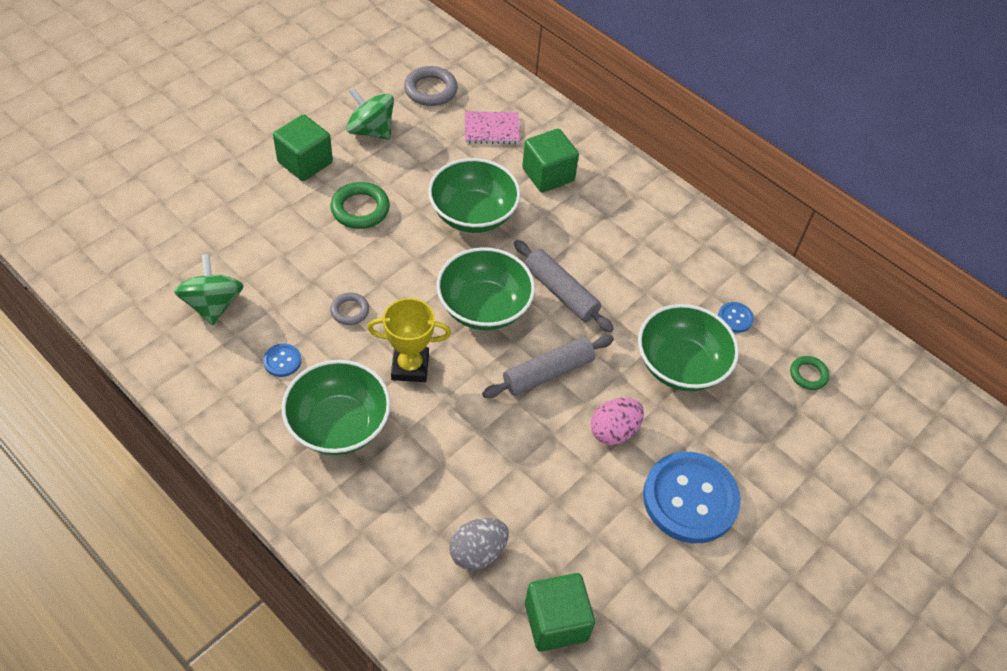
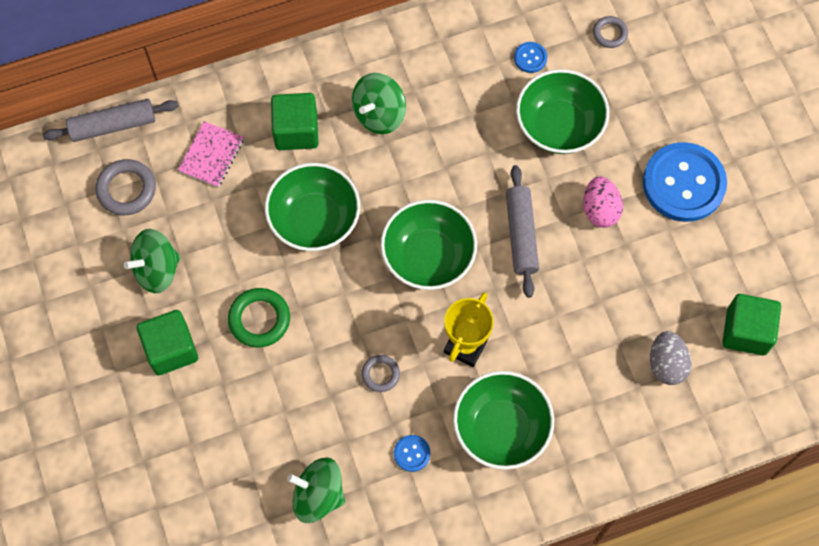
camera: 60 degrees left, 15 degrees up
(561, 292) = (440, 184): grey rolling pin -> grey rolling pin (113, 125)
(601, 225) = (379, 114): none -> green spinning top
(808, 375) = (609, 33): green ring -> grey ring

